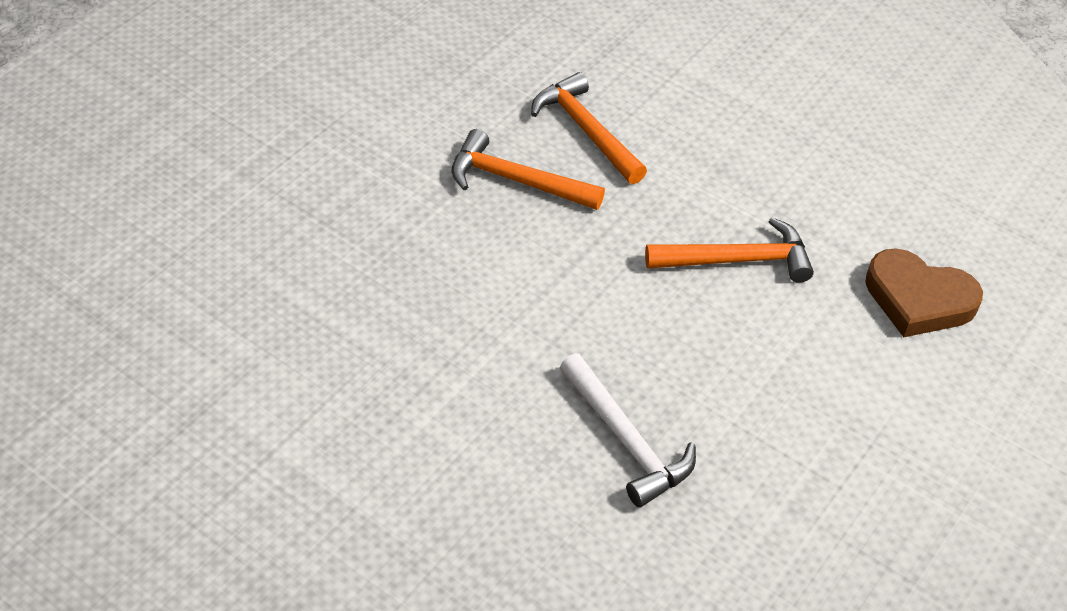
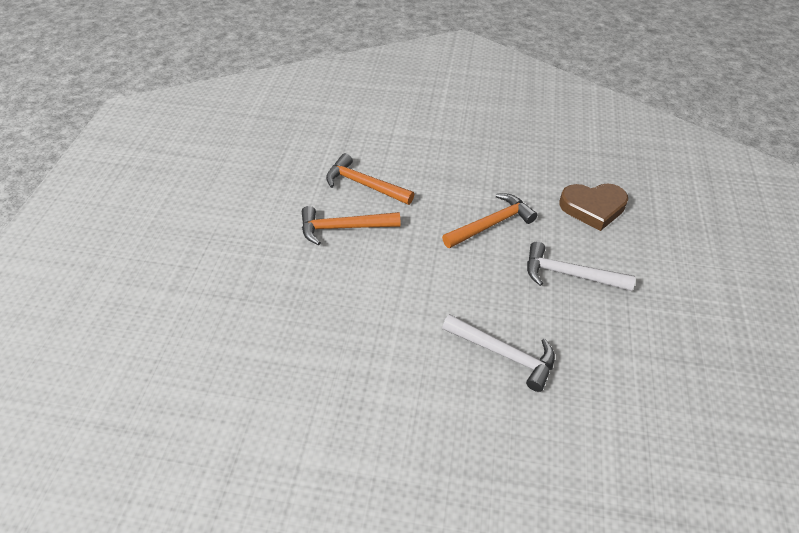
camera: 25 degrees left, 0 degrees up
(804, 378) = (569, 274): none -> white hammer

